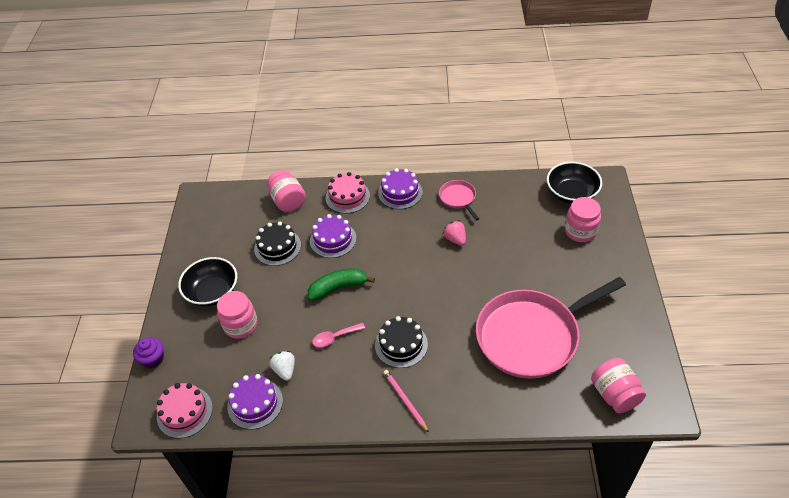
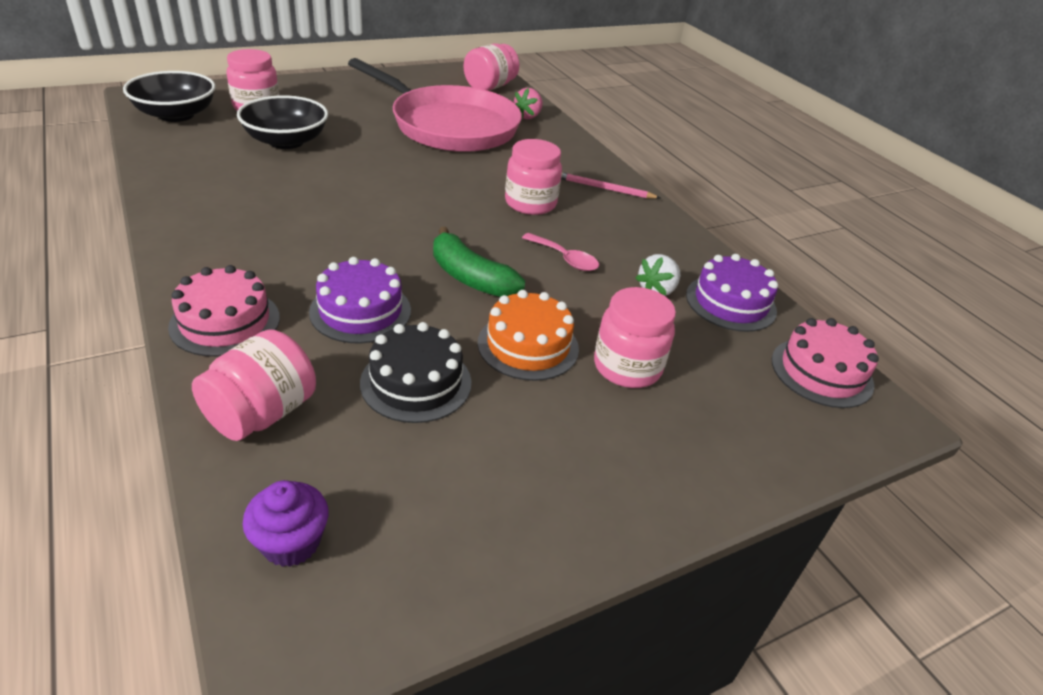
camera: 125 degrees left, 10 degrees down
(153, 359) = (795, 464): purple cupcake -> purple cupcake (291, 542)
(212, 292) = (590, 441): black bowl -> black bowl (286, 141)
(276, 292) = (528, 345): none -> orange cake
(400, 192) = (199, 258): purple cake -> none
(401, 345) = (530, 203): black cake -> pink jar
(405, 400) = (604, 189): pink pencil -> pink pencil turned 75 degrees clockwise
(455, 239) = (307, 189): pink strawberry -> pink strawberry (528, 116)
(458, 198) = (205, 197): pink pan -> none

